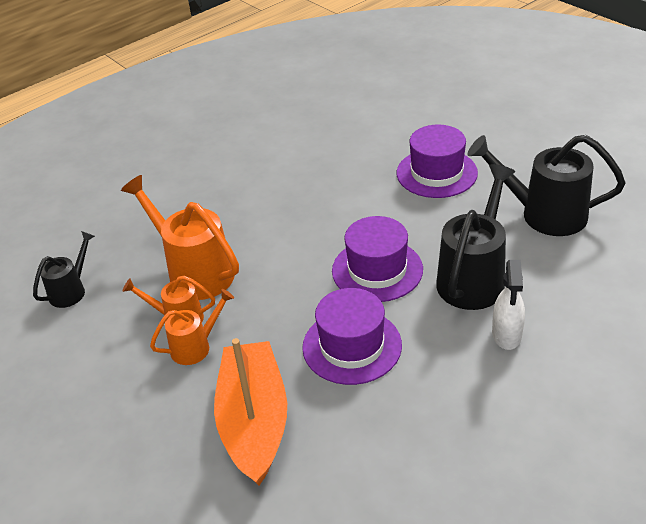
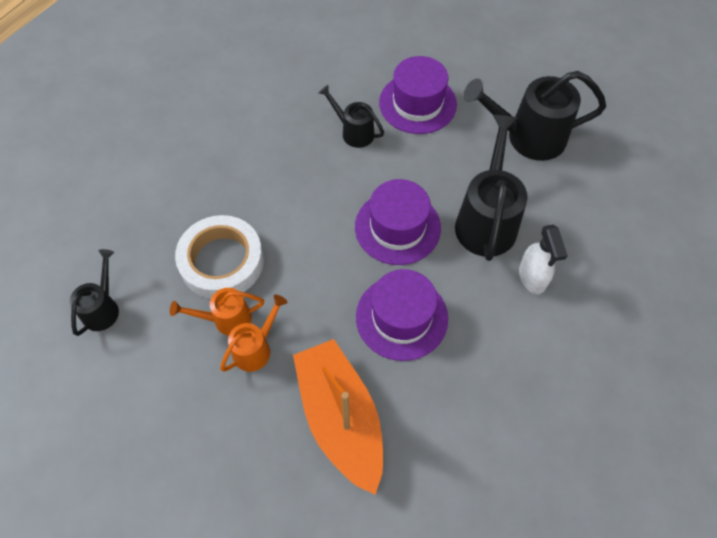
camera: 20 degrees left, 20 degrees up
(194, 271) = (222, 261): orange watering can -> white tape
(363, 187) = (353, 132): none -> black watering can

